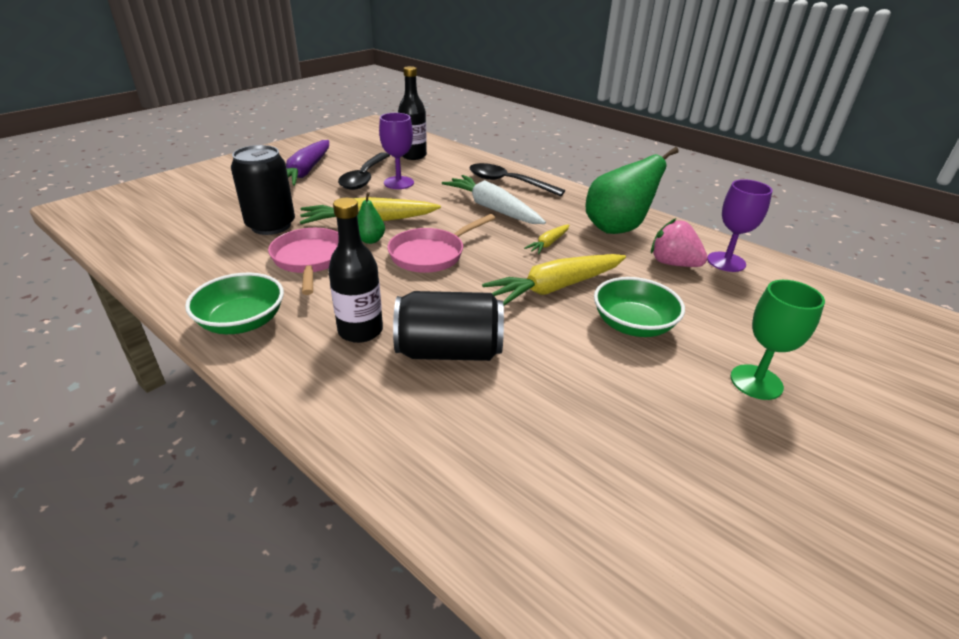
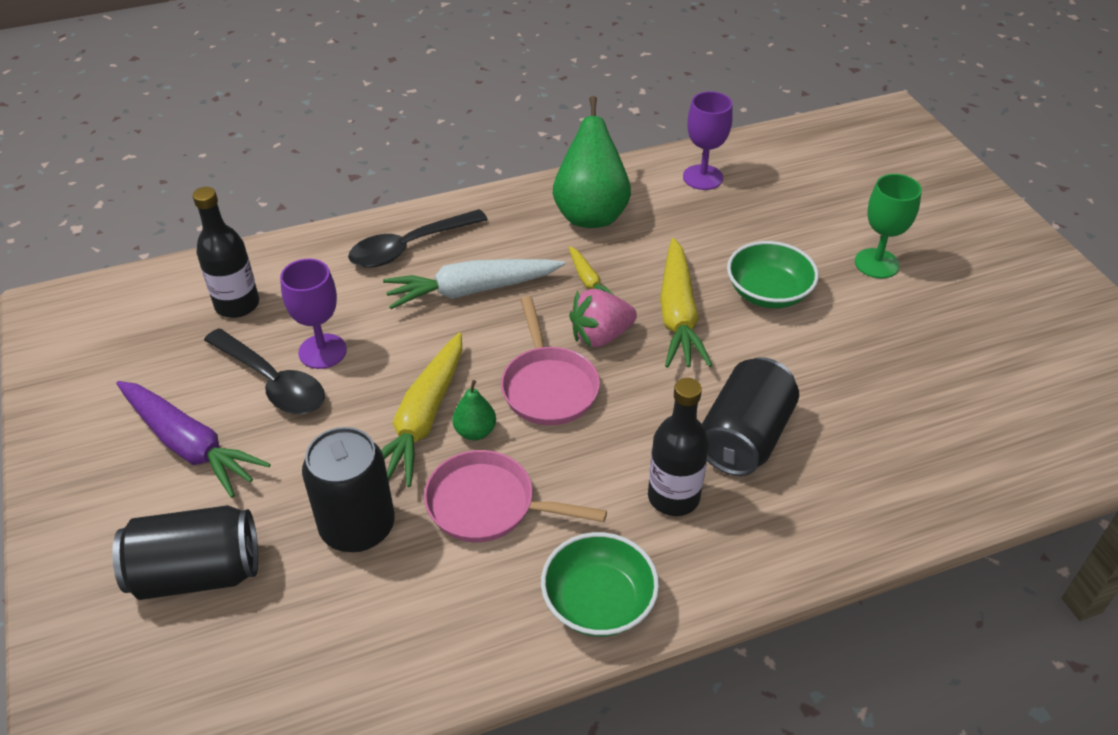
camera: 60 degrees left, 10 degrees up
(220, 195) = (197, 573): none -> black can
(673, 264) = (684, 212): pink strawberry -> pink strawberry (600, 336)

